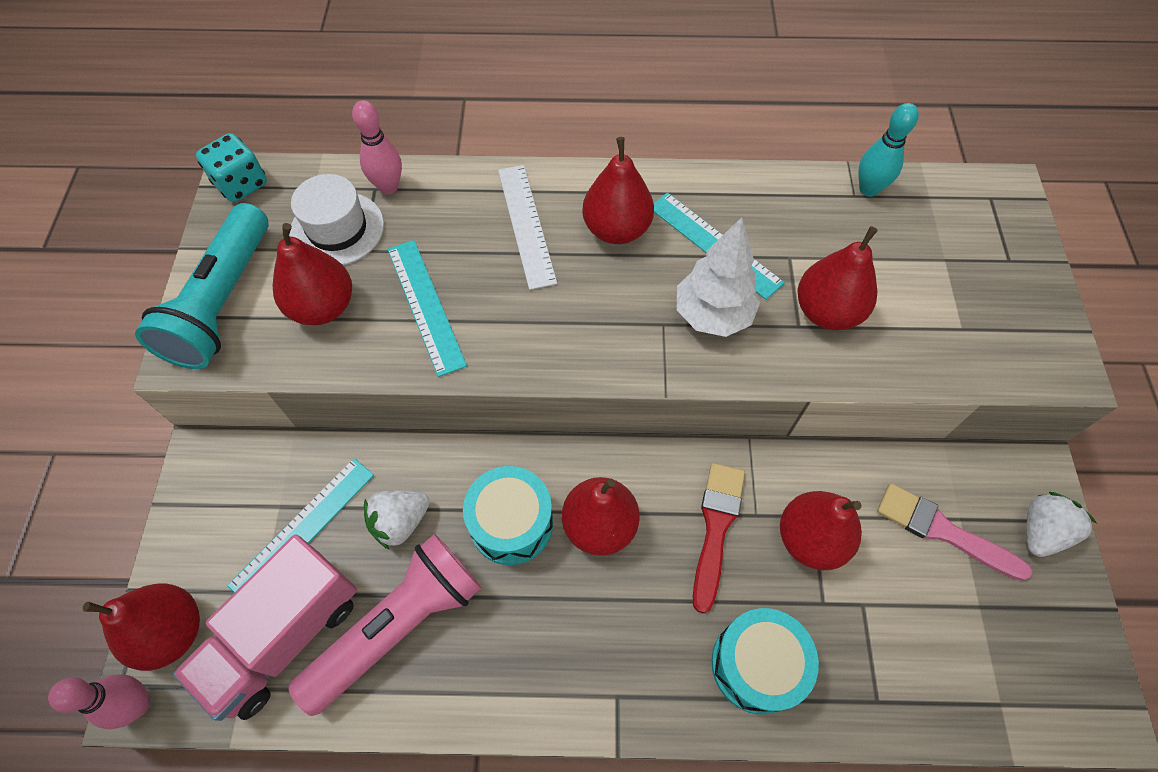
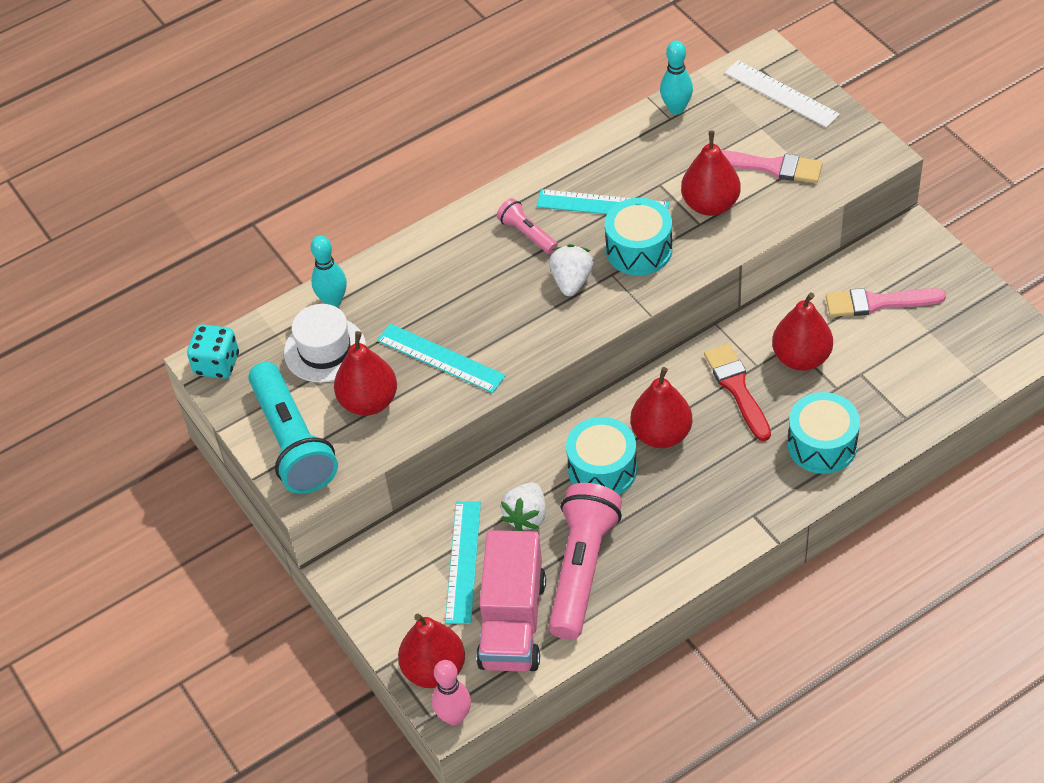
camera: 30 degrees left, 10 degrees down
(388, 187) = (333, 301): pink bowling pin -> turquoise bowling pin
(526, 225) = (460, 268): white ruler -> white ruler (781, 94)
(616, 229) = (527, 234): red pear -> pink flashlight
(712, 315) = (639, 250): white tree -> turquoise drum
(925, 309) = (770, 166): none -> pink brush
(1041, 531) = (936, 266): white strawberry -> white strawberry (571, 281)

